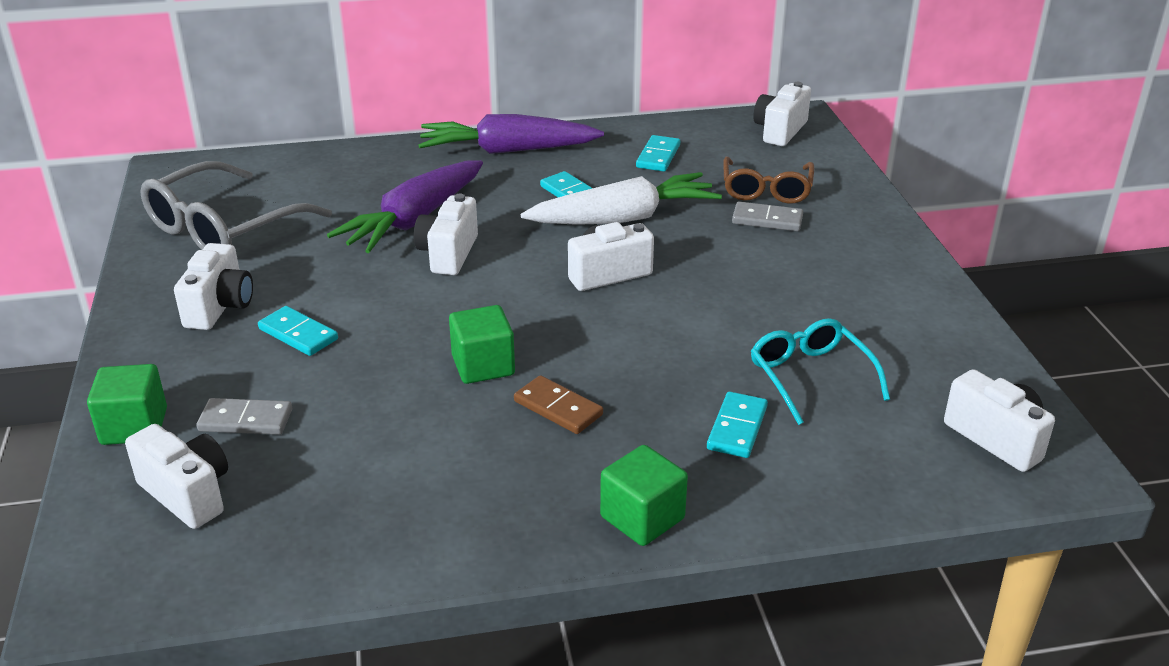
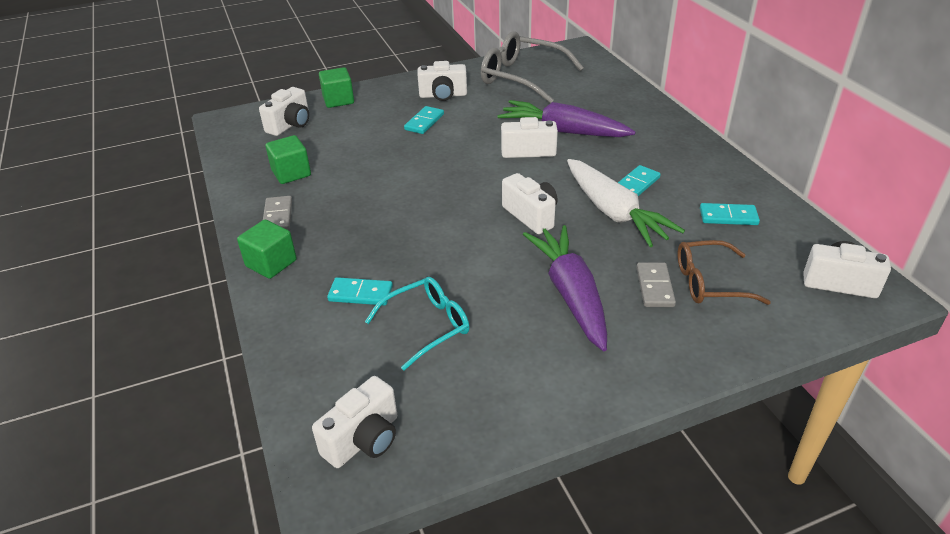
camera: 80 degrees right, 5 degrees up
(245, 420) = (346, 125): grey domino -> grey domino (277, 216)
(483, 366) = (408, 185): green cube -> green cube (291, 173)
(508, 150) = (684, 148): purple carrot -> purple carrot (571, 294)
(558, 408) = (371, 218): brown domino -> none

